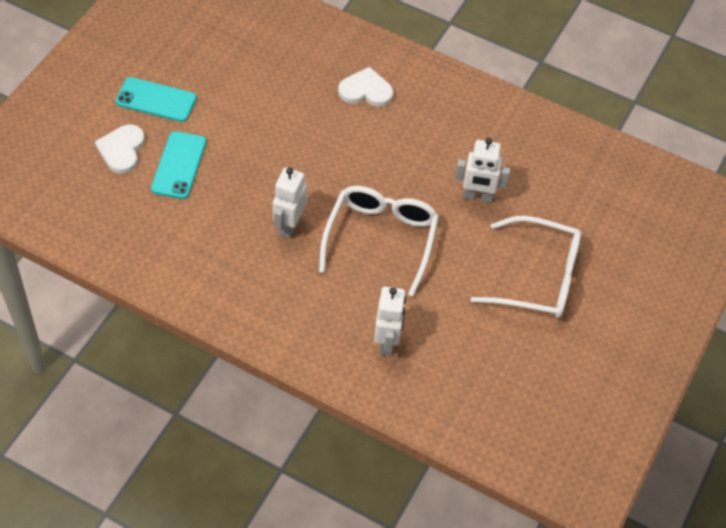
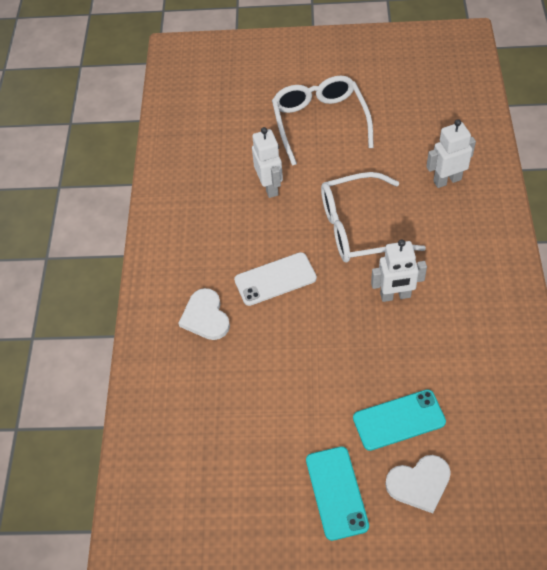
camera: 110 degrees left, 0 degrees up
(369, 152) = (275, 279): none -> white phone

